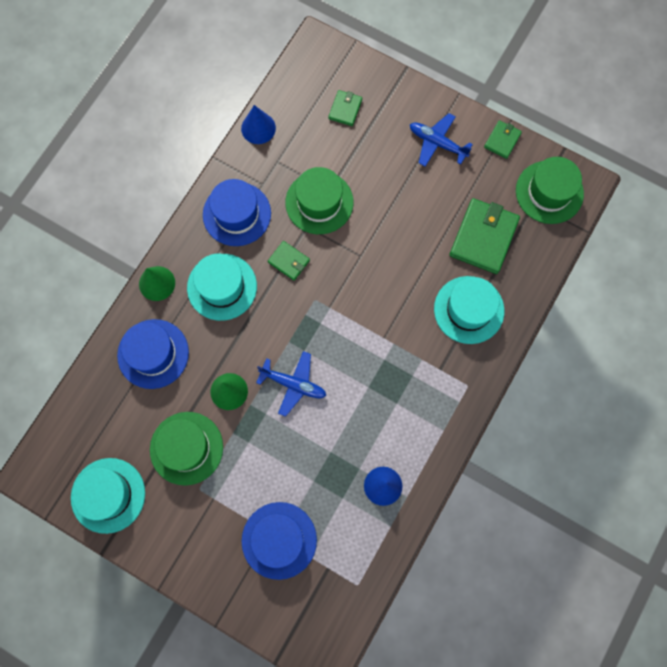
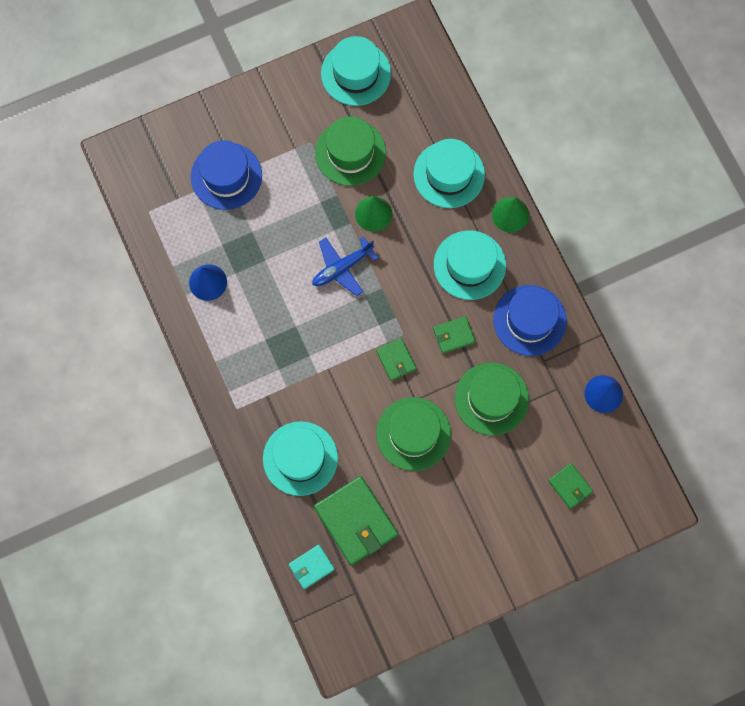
camera: 125 degrees right, 0 degrees up
(153, 354) = (449, 174): blue hat -> turquoise hat
(437, 143) = (477, 547): blue plane -> none
(502, 140) = (437, 611): green wallet -> green wallet (396, 360)
(540, 246) = (311, 567): none -> turquoise wallet
(549, 192) = (356, 615): green hat -> green hat (413, 433)

